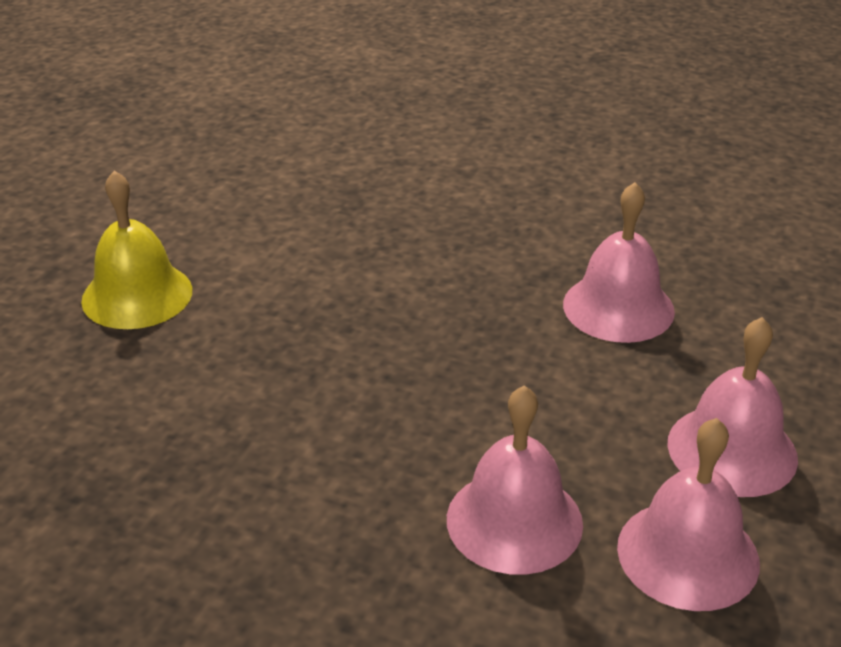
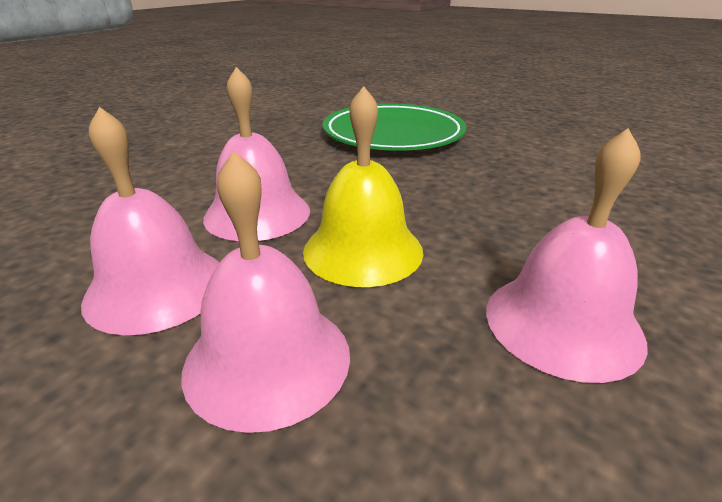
camera: 100 degrees right, 5 degrees down
(137, 295) = (516, 124): yellow bell -> yellow bell (363, 250)
(194, 425) = (393, 134): none -> green plate

